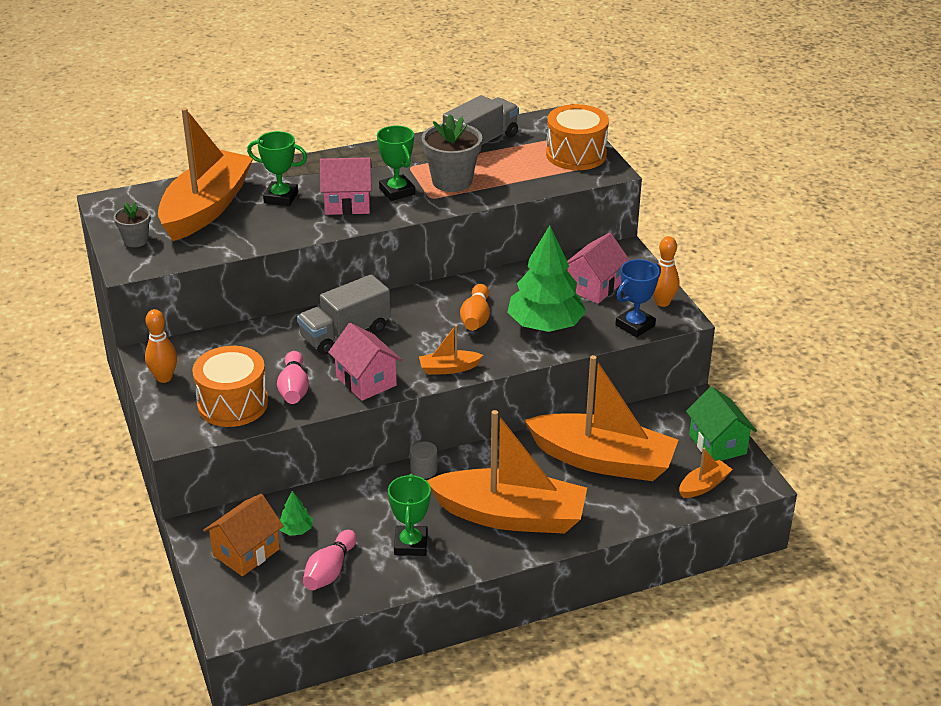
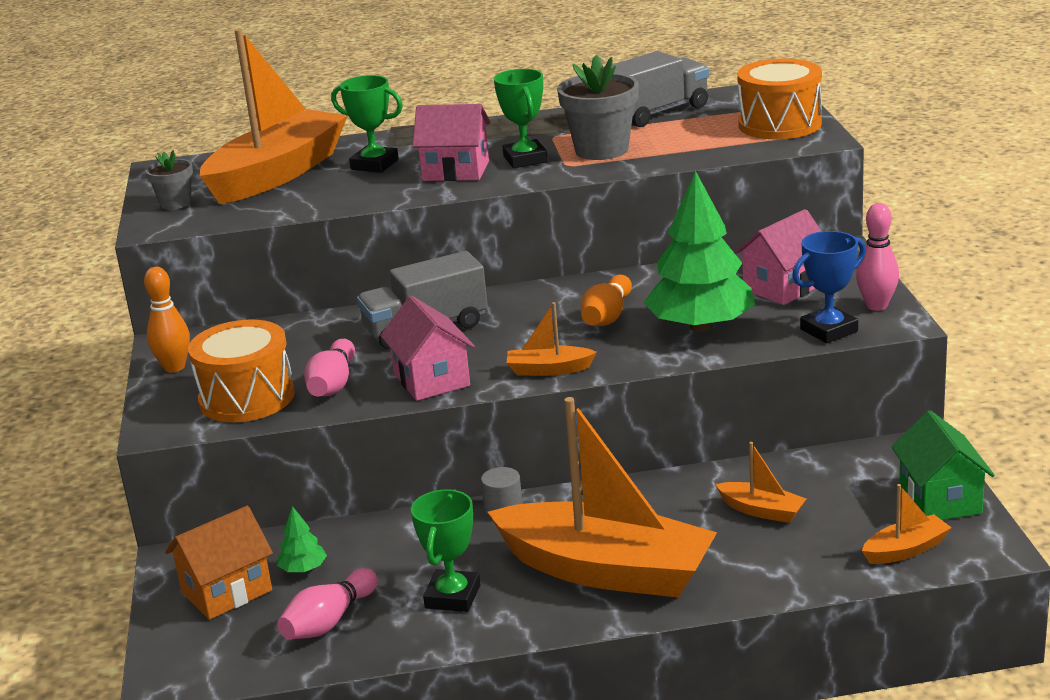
camera: 15 degrees right, 10 degrees down
(602, 460) = (761, 511): orange boat -> orange boat, size x0.42
(662, 302) = (876, 306): orange bowling pin -> pink bowling pin

